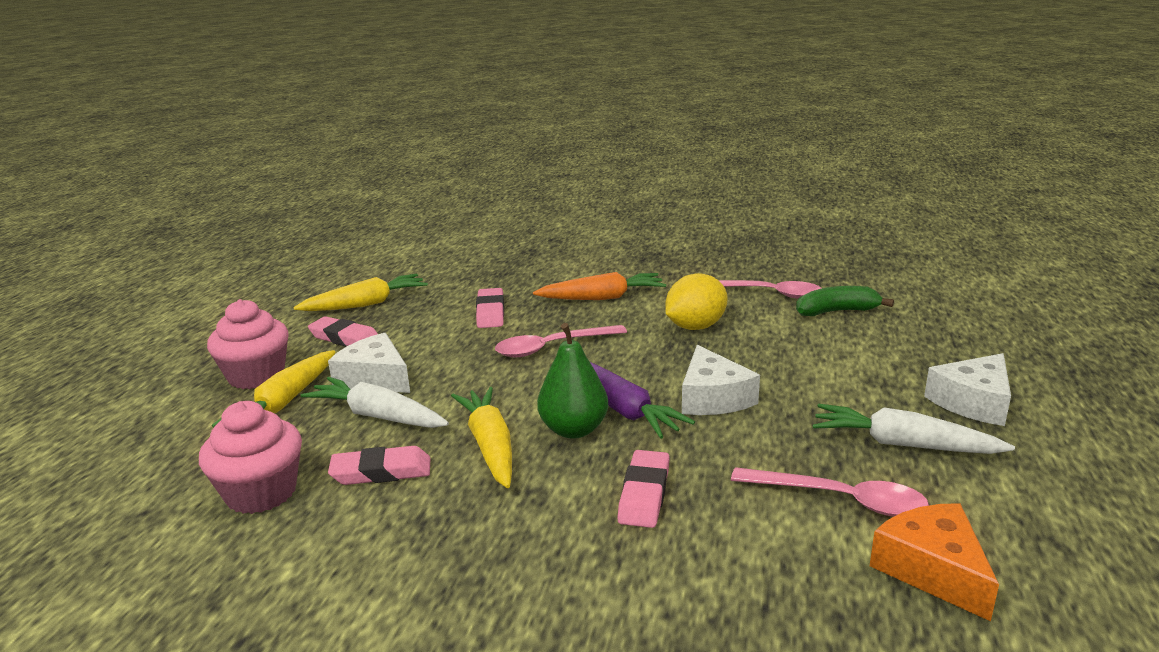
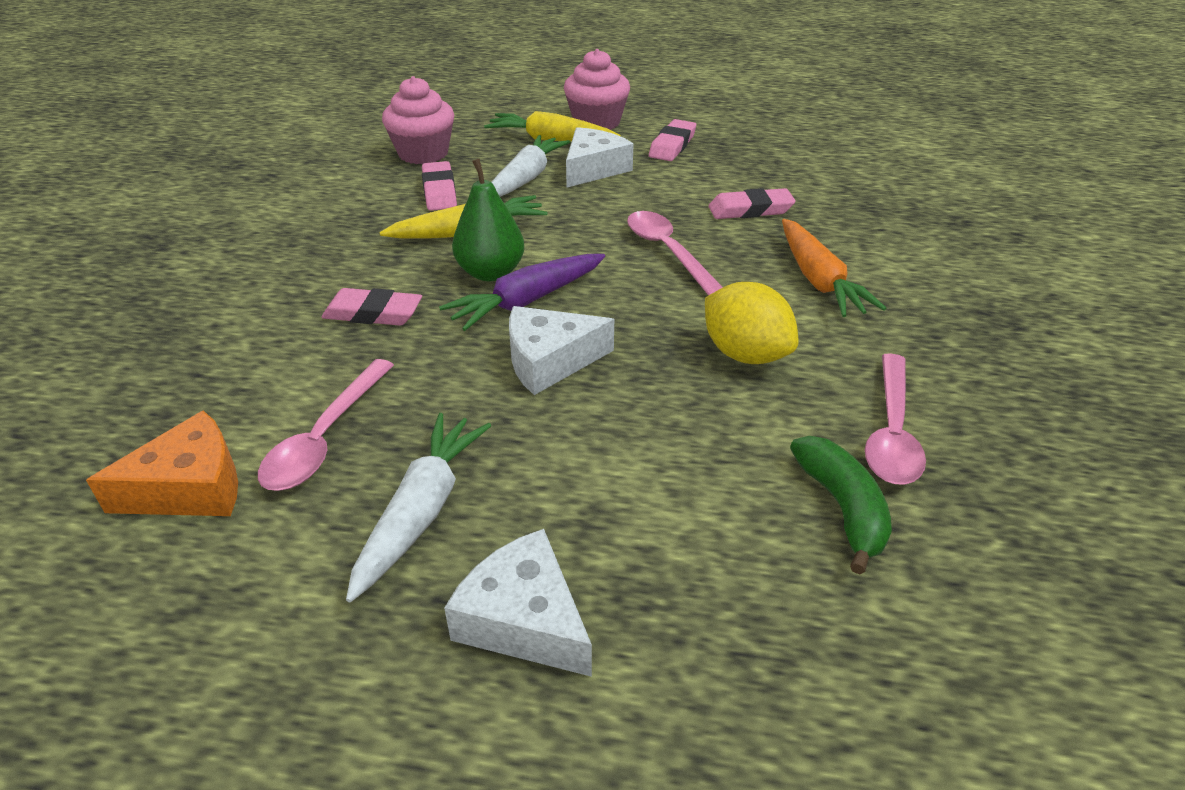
camera: 85 degrees right, 15 degrees up
(366, 304) = (752, 144): yellow carrot -> none

